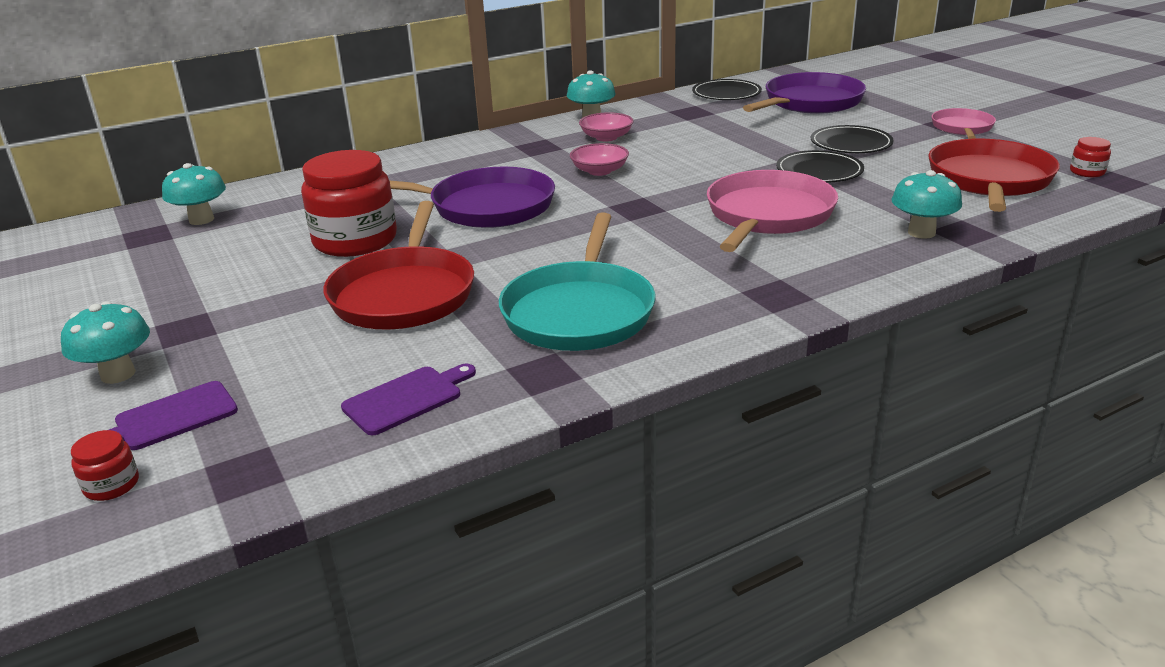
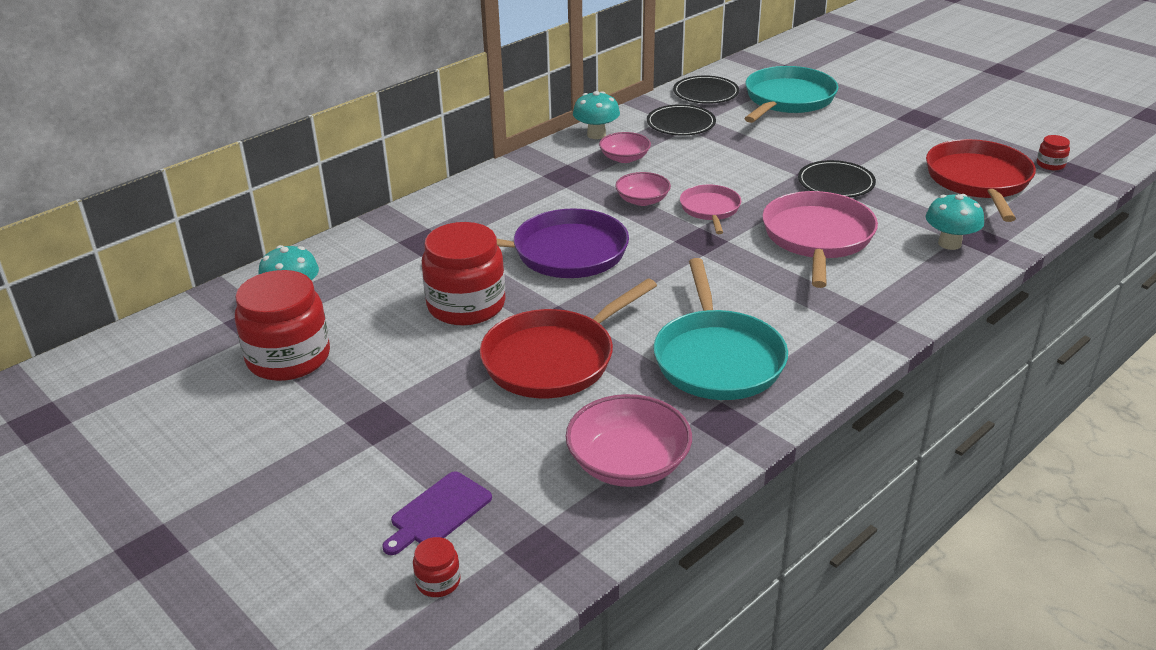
camera: 15 degrees left, 5 degrees up
(118, 374) = (353, 477): turquoise mushroom -> none
(152, 266) = (288, 358): none -> red jar
(404, 294) = (553, 359): red pan -> red pan turned 60 degrees clockwise
(407, 398) = (628, 463): purple cutting board -> pink bowl
(810, 102) = (787, 99): purple pan -> turquoise pan
(851, 144) = (847, 148): black plate -> black plate (681, 124)
(962, 128) = (932, 121): pink pan -> pink pan (710, 209)

